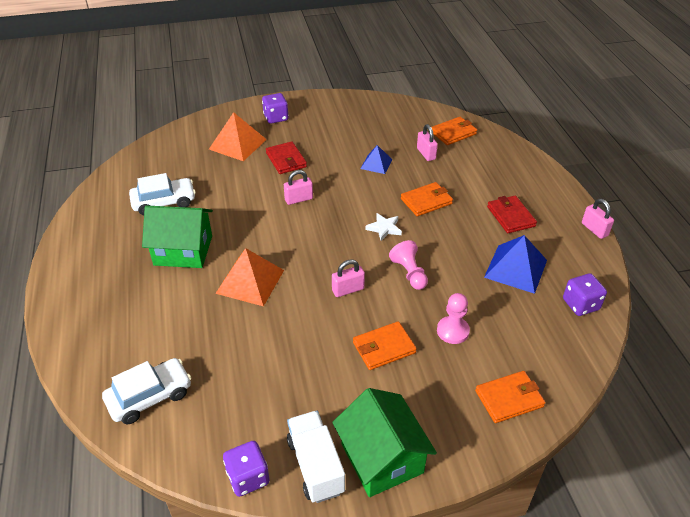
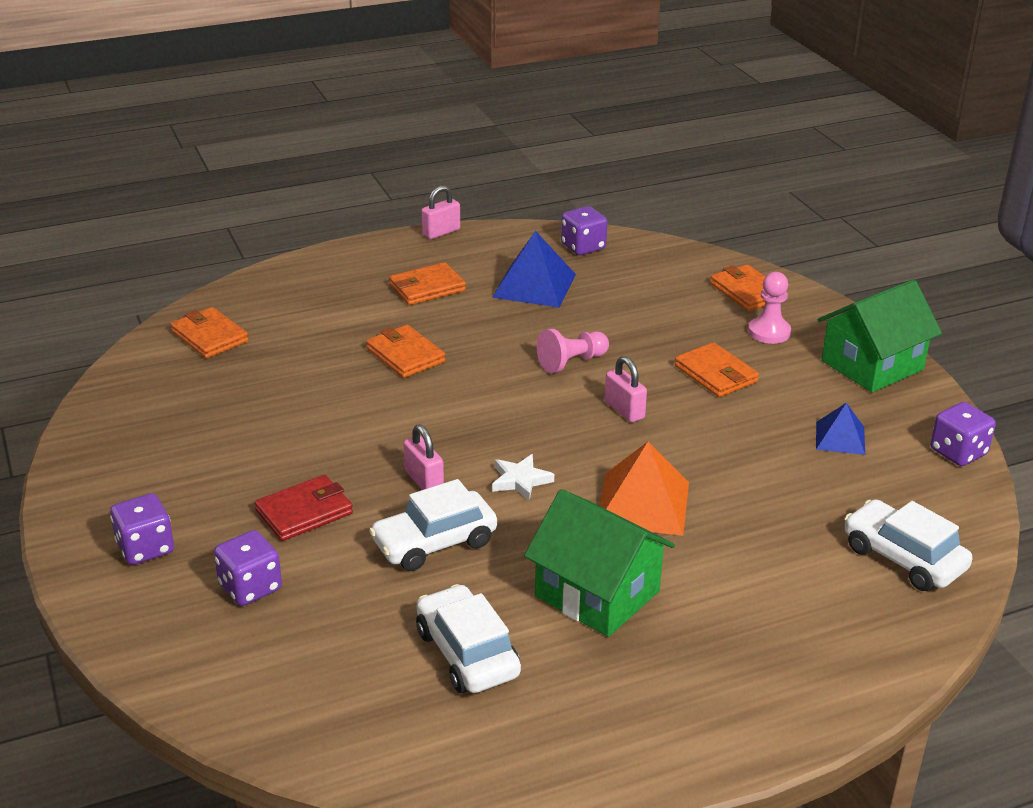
camera: 100 degrees left, 10 degrees down
(183, 250) = (597, 594): green house -> green house turned 45 degrees counterclockwise
(237, 144) = (250, 587): orange pyramid -> purple dice
(246, 199) = (434, 543): none -> white car
(316, 466) = (911, 407): white truck -> none
(376, 164) = (308, 408): blue pyramid -> blue pyramid (840, 438)
(384, 228) = (480, 389): white star -> white star (520, 480)
(426, 154) = (274, 360): pink padlock -> none
(452, 331) = (664, 327): pink pawn -> pink pawn (769, 332)
(510, 216) = (427, 288): red wallet -> orange wallet

